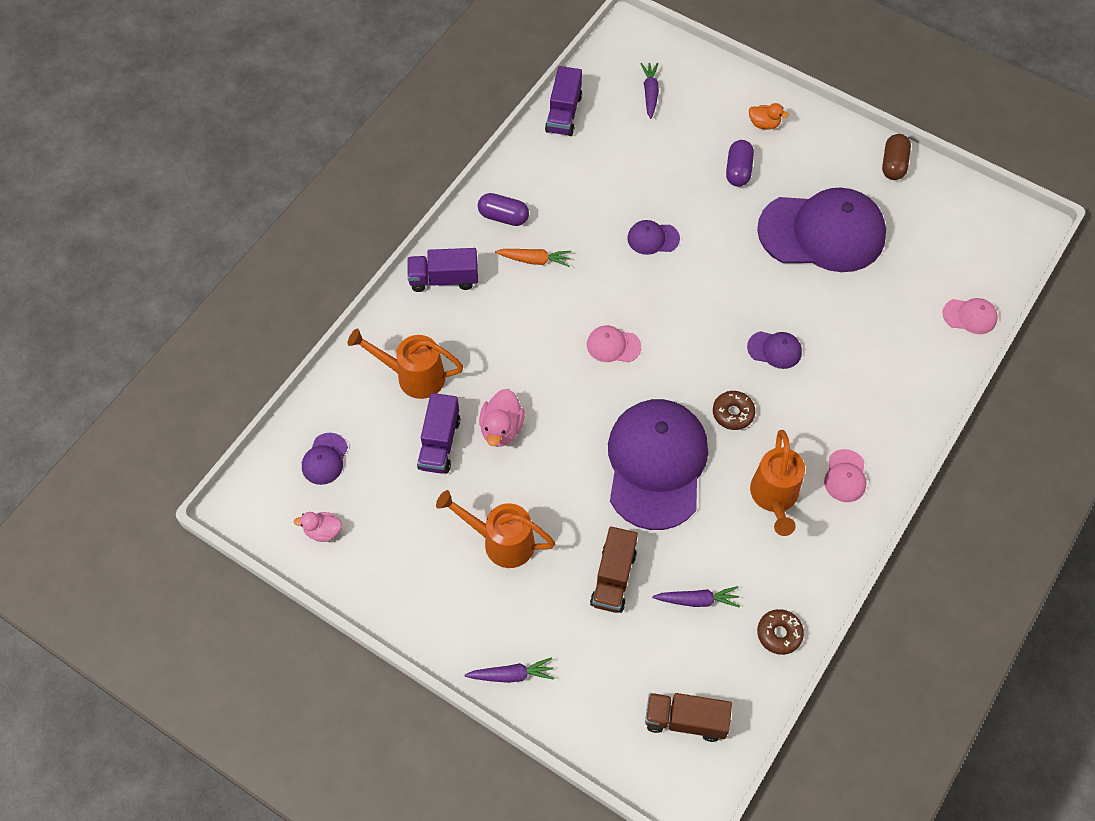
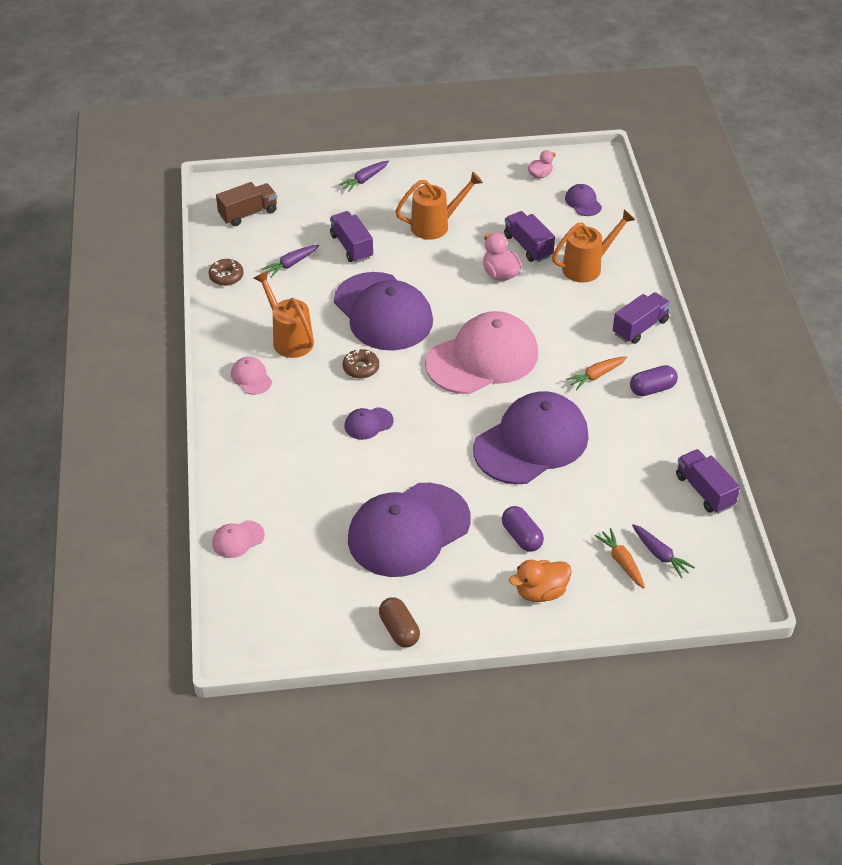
camera: 140 degrees right, 15 degrees down
(613, 345) = (482, 358): pink cap -> pink cap, size x2.44
(613, 578) = (351, 246): brown truck -> purple truck
(653, 238) = (531, 442): purple cap -> purple cap, size x2.44
(683, 106) = (621, 562): none -> orange carrot
(764, 124) = (540, 592): orange duck -> orange duck, size x1.52

